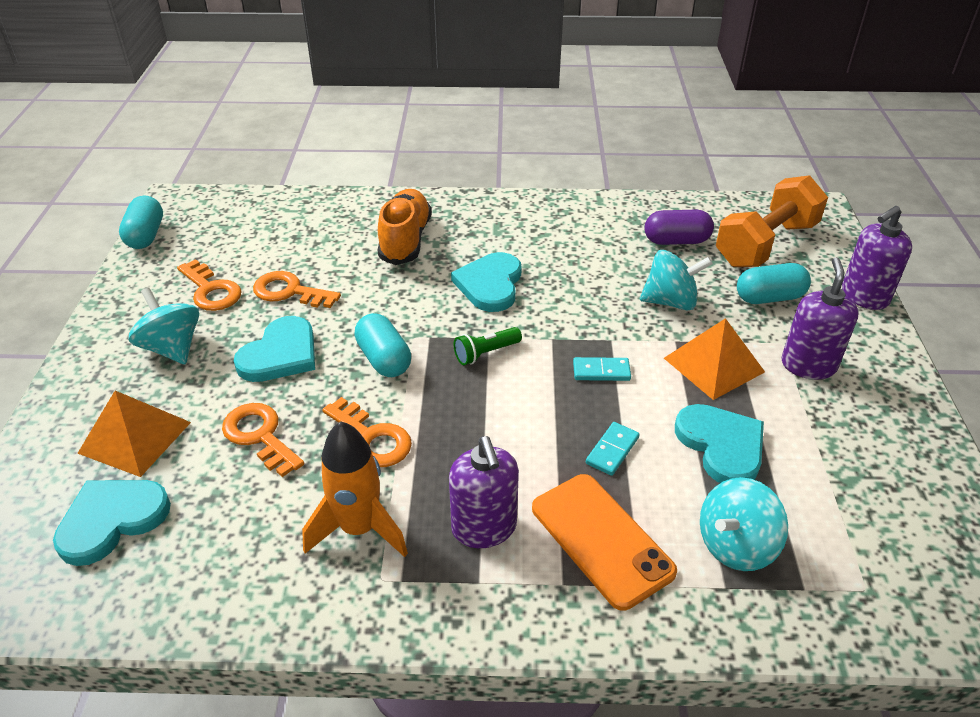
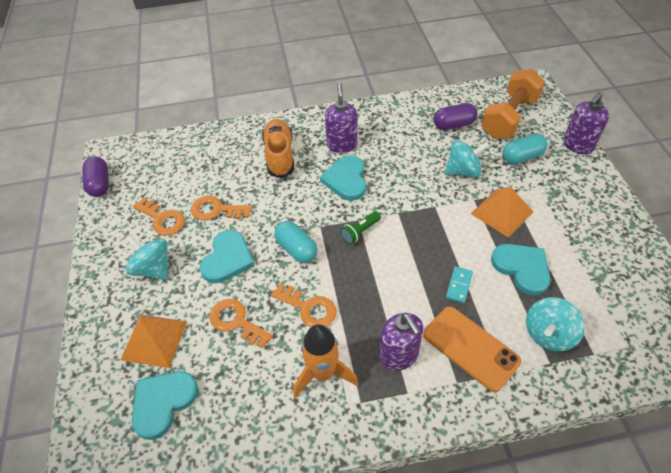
camera: 10 degrees left, 10 degrees up
(146, 235) = (100, 184): turquoise capsule -> purple capsule
(601, 371) = (435, 230): turquoise domino -> none
(808, 365) = (557, 201): purple soap dispenser -> purple soap dispenser (342, 145)

